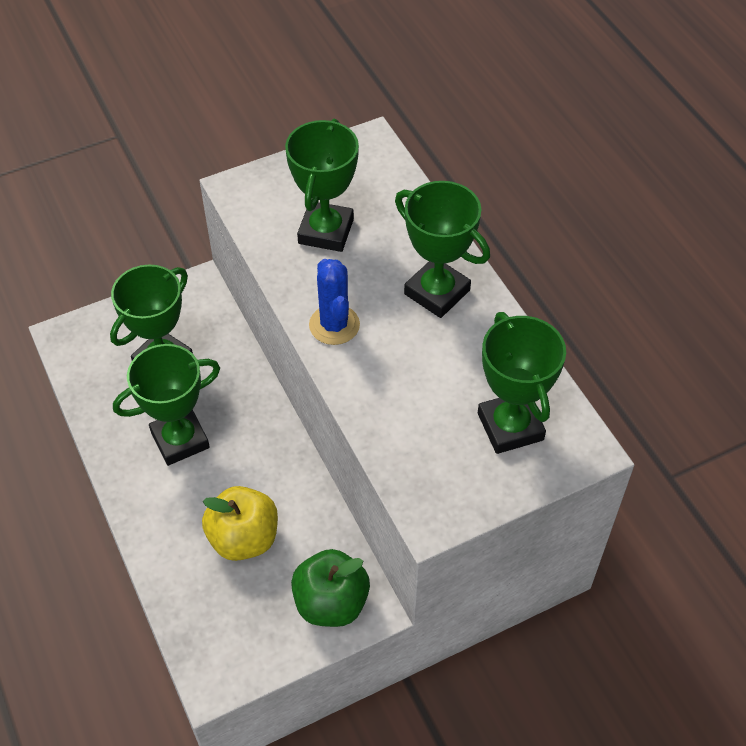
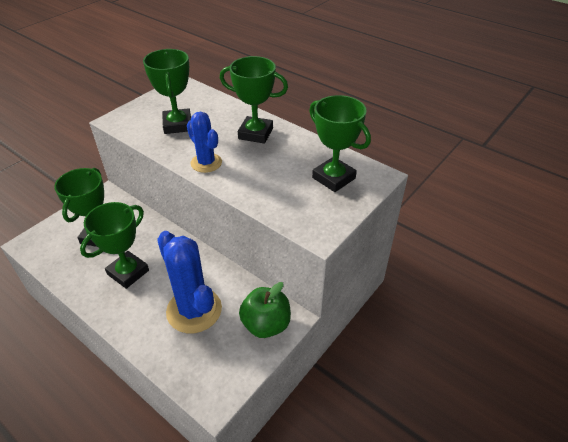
camera: 25 degrees left, 10 degrees down
(244, 538) = (194, 310): yellow apple -> blue cactus

